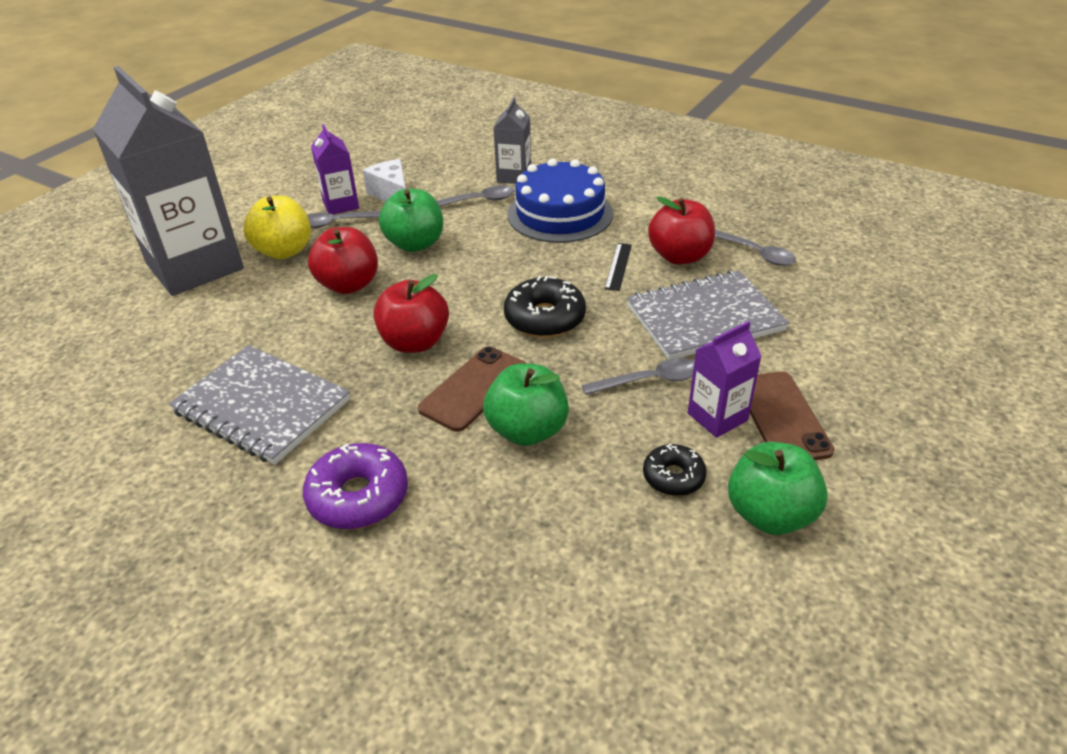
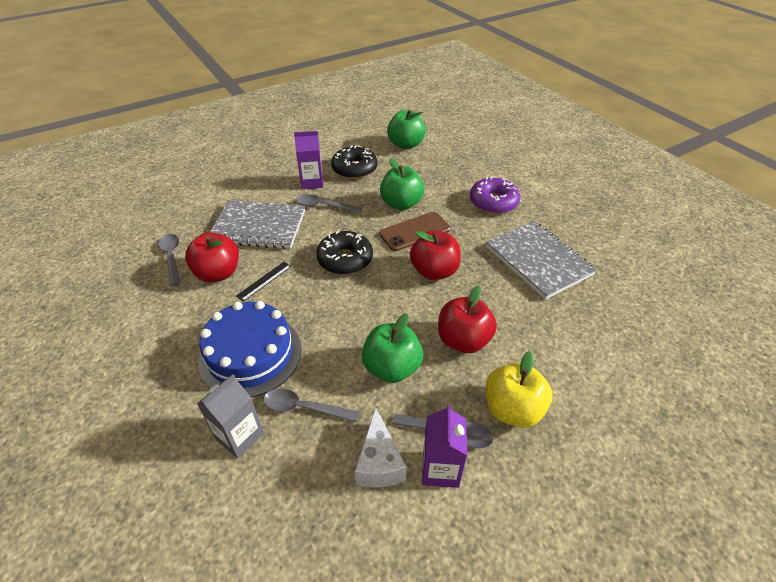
camera: 155 degrees left, 5 degrees up
(195, 266) = (601, 423): grey carton -> none
(673, 477) = (354, 169): black donut -> black donut, size x1.62
(770, 514) = (332, 149): green apple -> green apple (406, 144)
(782, 417) = (285, 174): brown phone -> none

